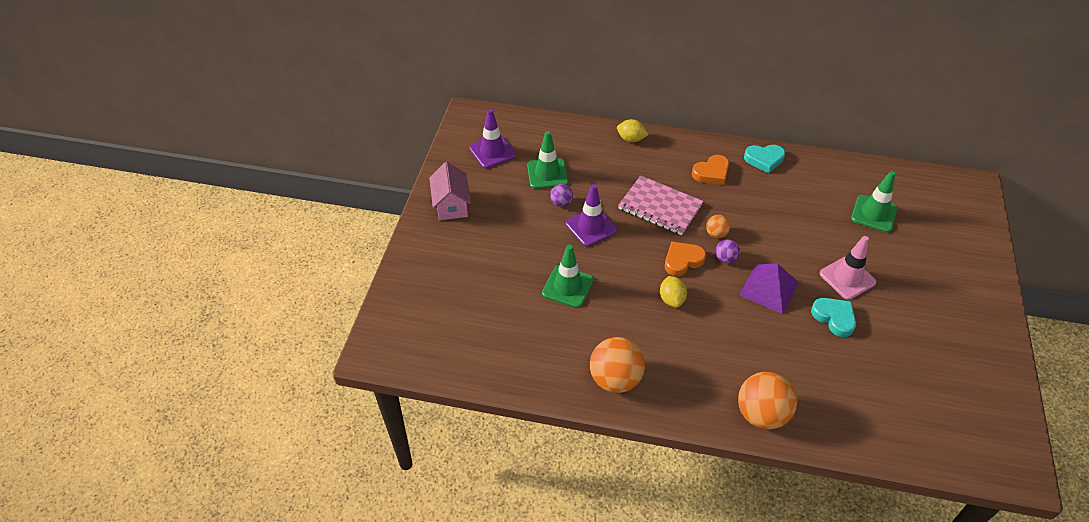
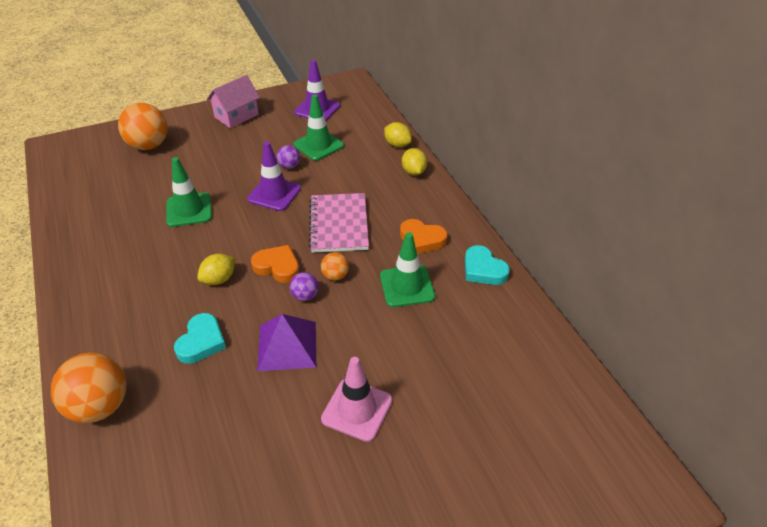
camera: 55 degrees right, 5 degrees down
(588, 131) = (397, 144): none -> yellow lemon
(615, 379) = (93, 282): orange ball -> orange ball (149, 145)
(834, 318) = (282, 420): turquoise heart -> turquoise heart (201, 342)
(874, 214) = (490, 397): green traffic cone -> green traffic cone (407, 286)

